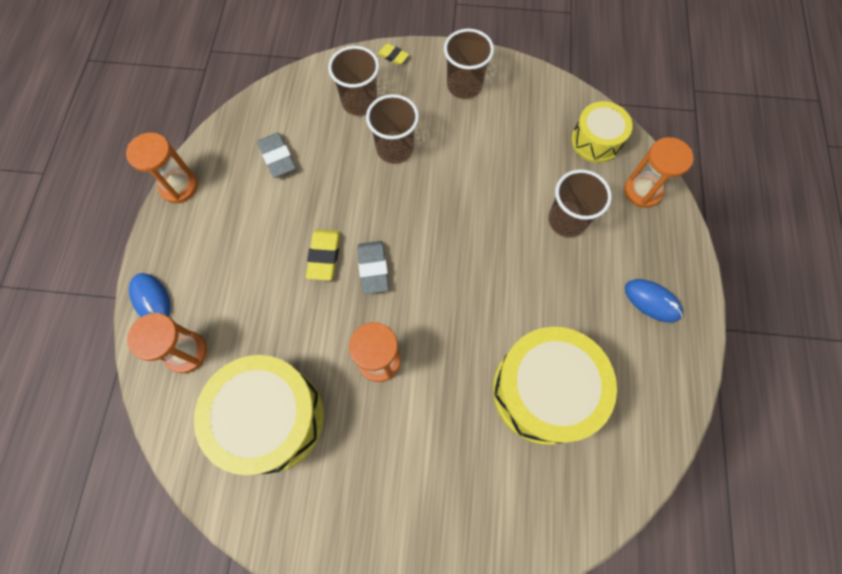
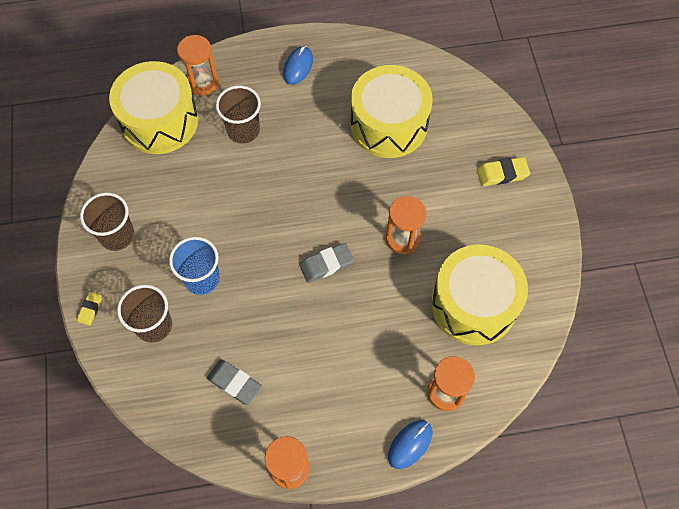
camera: 105 degrees left, 5 degrees down
(277, 157) = (234, 383): grey eraser -> grey eraser turned 75 degrees clockwise
(324, 256) = (326, 307): yellow eraser -> yellow eraser (502, 174)
(395, 149) = (202, 279): brown cup -> blue cup
(596, 141) = (159, 120): yellow drum -> yellow drum, size x1.74

